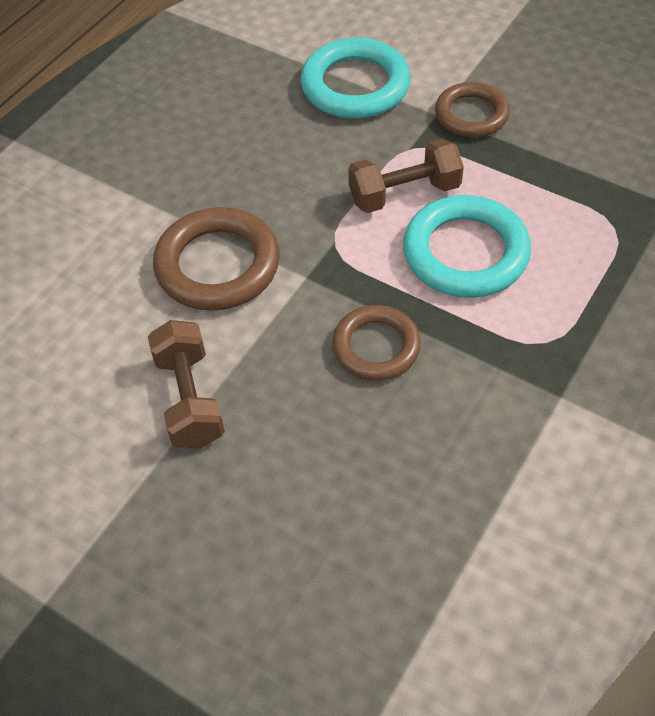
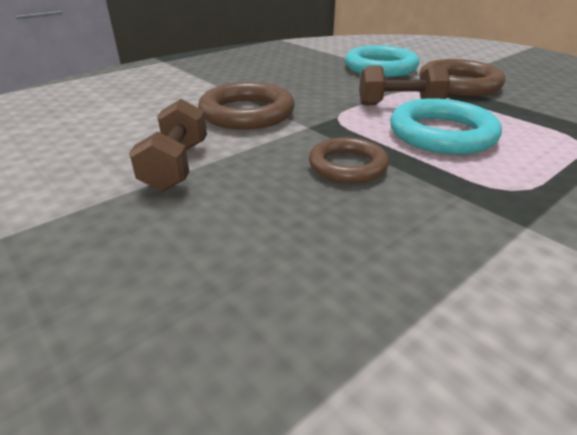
camera: 15 degrees right, 20 degrees down
(471, 115) = (459, 84): brown ring -> brown ring, size x1.53

